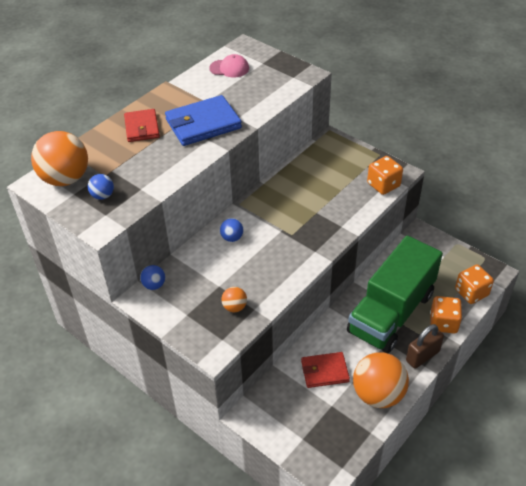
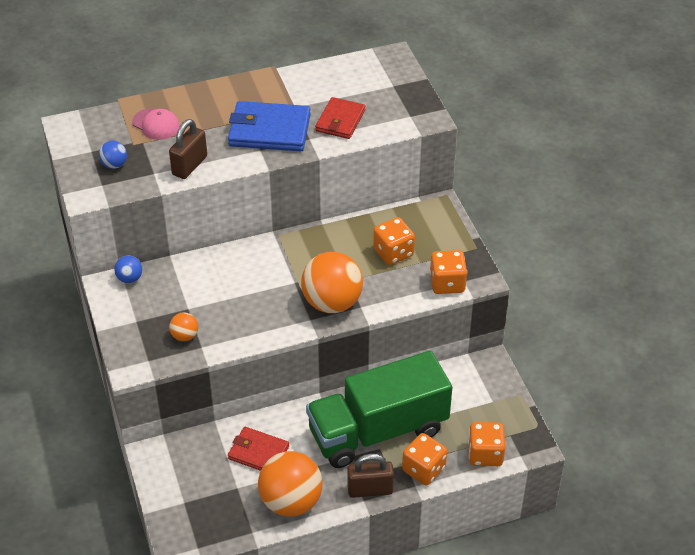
camera: 30 degrees right, 0 degrees up
(65, 179) = (96, 133): orange ball -> orange ball (332, 303)
(142, 128) = (207, 109): red wallet -> red wallet (340, 121)
(165, 172) = (189, 165): none -> brown padlock
(229, 68) = (352, 78): pink cap -> pink cap (156, 124)
(232, 238) = (240, 267): blue ball -> none
(329, 181) = (393, 252): none -> orange dice

